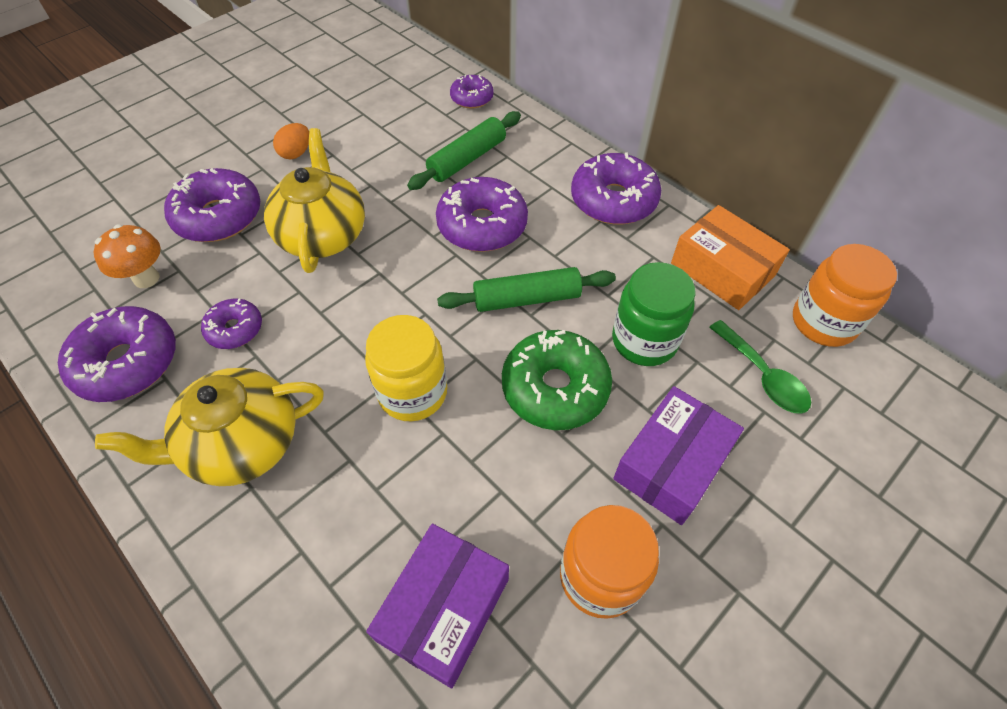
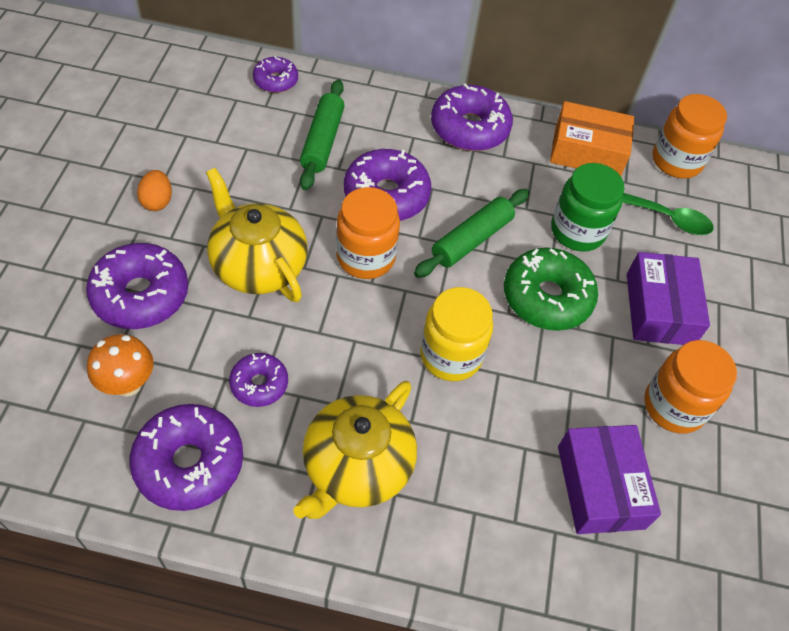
camera: 40 degrees left, 0 degrees up
(416, 269) = (365, 257): none -> orange jar

